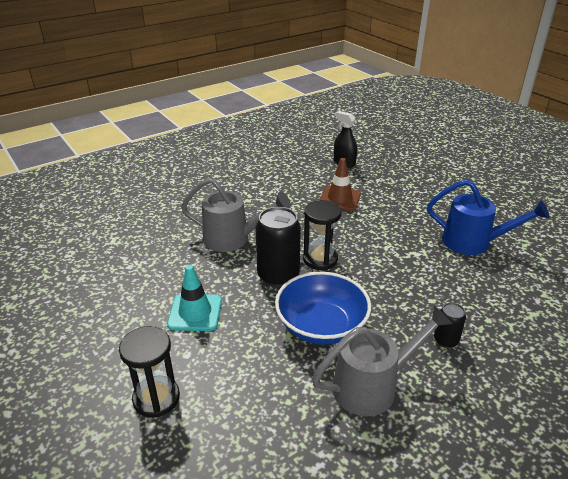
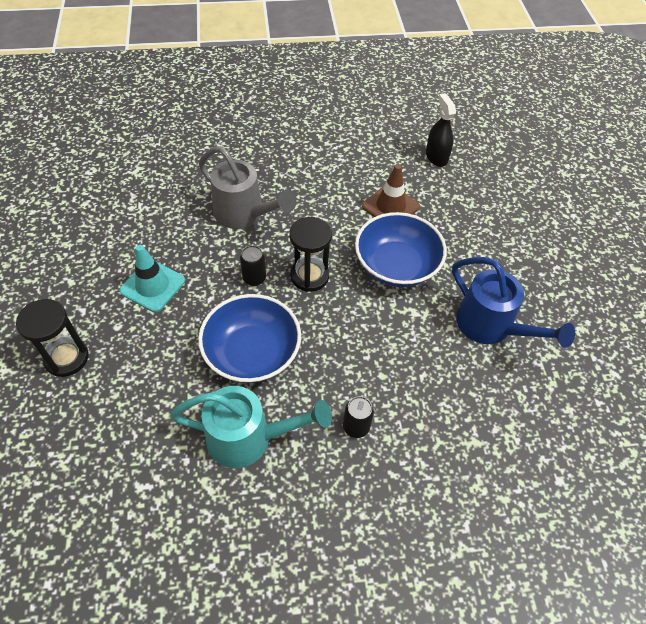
camera: 25 degrees right, 20 degrees up
(278, 276) = (254, 278): black can -> black can, size x0.52
(373, 386) = (249, 438): grey watering can -> turquoise watering can
(377, 231) = (396, 265): none -> blue bowl

